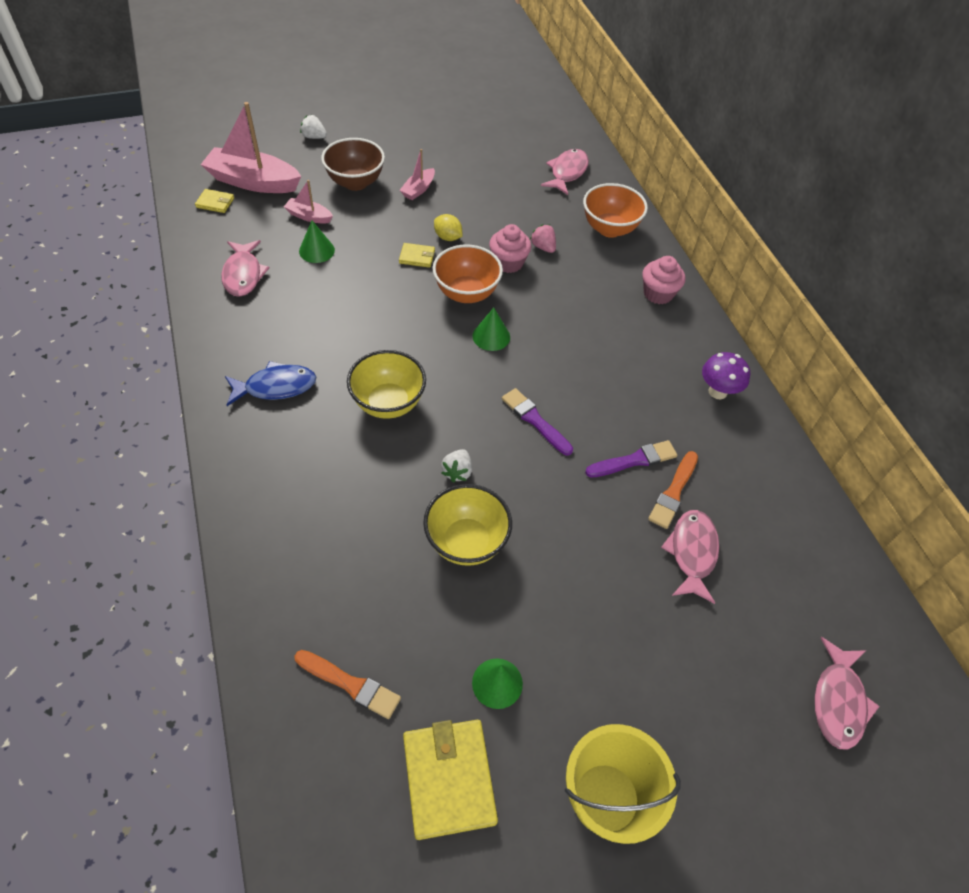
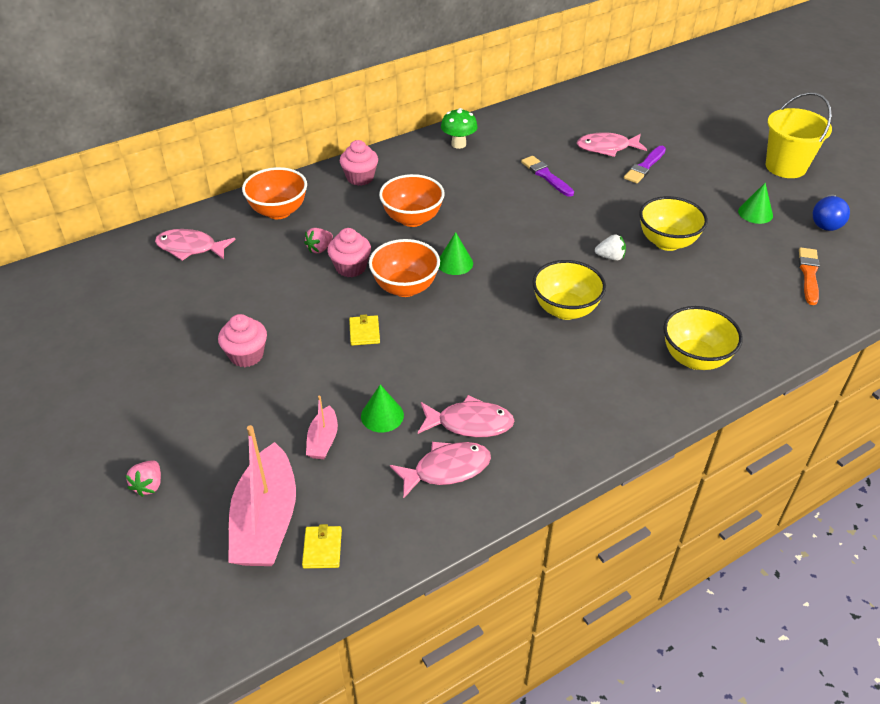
camera: 100 degrees left, 10 degrees down
(271, 488) = (695, 358): none -> yellow bowl
(276, 387) = (589, 390): blue fish -> none
(314, 137) = (149, 485): white strawberry -> pink strawberry
(355, 182) = (245, 414): brown bowl -> none
(418, 189) = (246, 355): pink boat -> pink cupcake
(448, 237) = (325, 315): yellow lemon -> none
(449, 779) = (826, 222): yellow wallet -> blue light bulb
(535, 420) = (536, 225): purple brush -> purple brush (645, 166)
(574, 320) = (412, 219): none -> orange bowl
(673, 492) = (563, 157): orange brush -> none
(717, 391) = (458, 144): purple mushroom -> green mushroom
(838, 701) = (667, 98): pink fish -> pink fish (470, 423)

